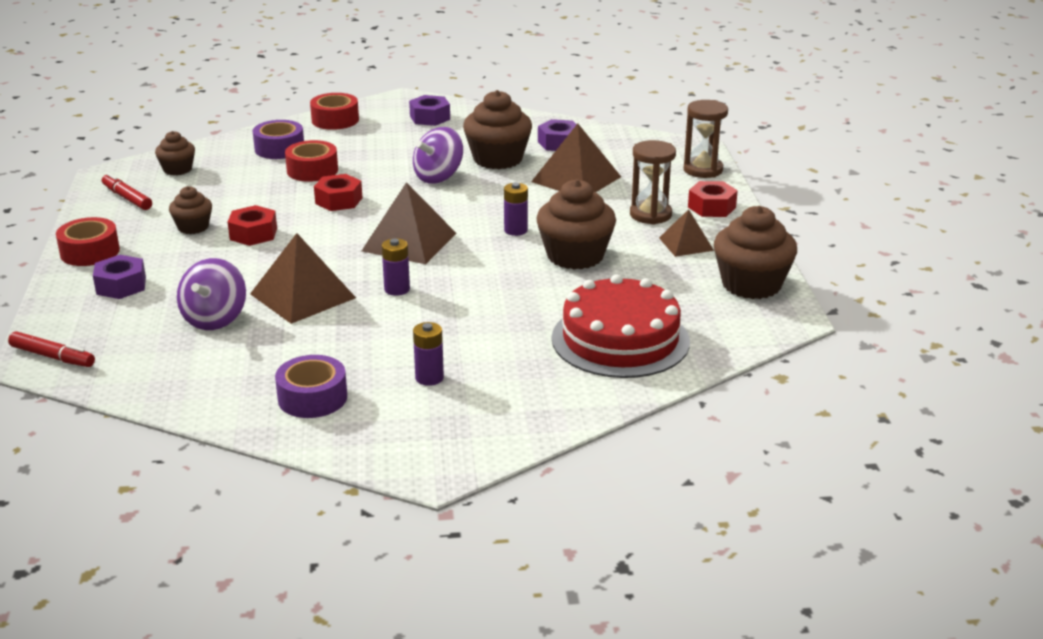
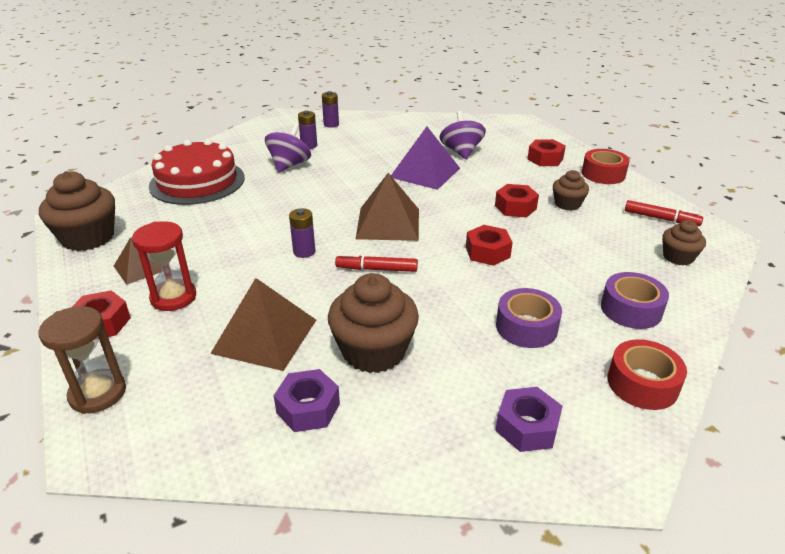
camera: 160 degrees right, 5 degrees up
(52, 357) = (518, 124): red marker -> red marker (376, 269)
(121, 285) = (545, 159): purple nut -> red nut
(302, 296) = (425, 172): brown pyramid -> purple pyramid
(312, 170) = (556, 284): red tape -> none
(312, 398) = (364, 129): purple tape -> purple tape (526, 327)
(397, 289) = (366, 186): purple battery -> purple battery (331, 124)
(438, 177) = (421, 304): purple spinning top -> purple spinning top (289, 165)
(575, 256) = (242, 236): brown cupcake -> none
(650, 215) = (173, 297): brown hourglass -> red hourglass

